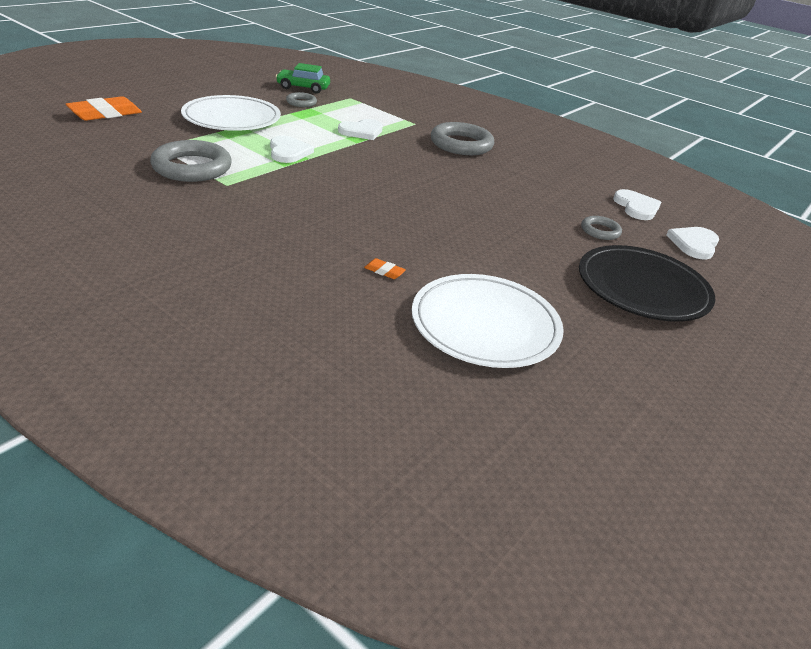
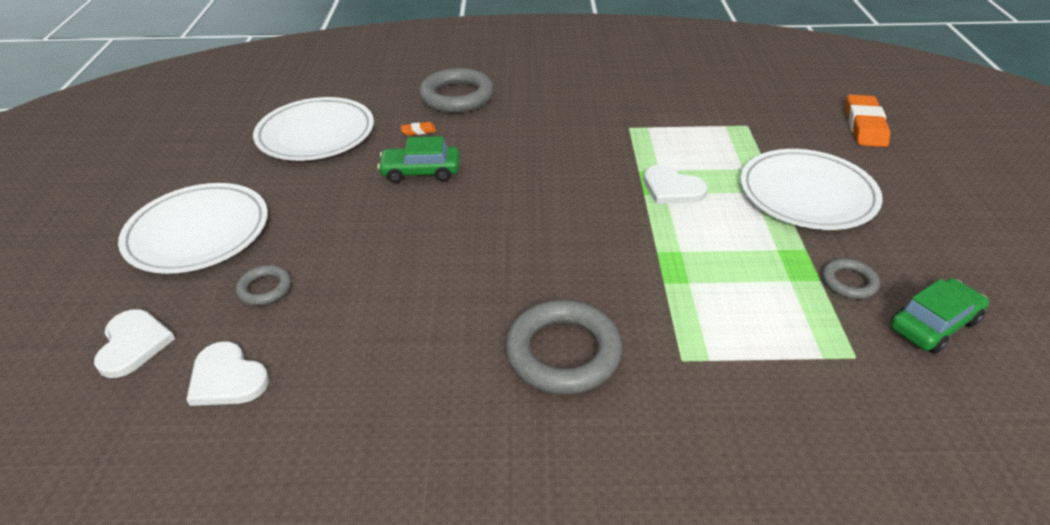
camera: 145 degrees right, 5 degrees up
(192, 167) = (681, 124): grey ring -> grey ring (457, 96)
(362, 131) = (690, 277): white heart -> none
(427, 239) = (421, 172): none -> green car
(642, 288) = (198, 232): black plate -> white plate

